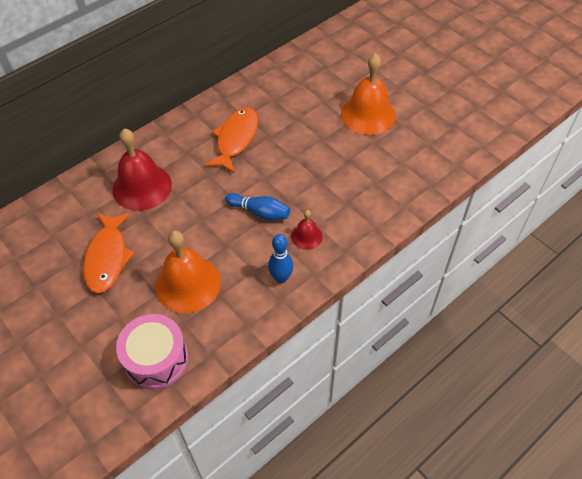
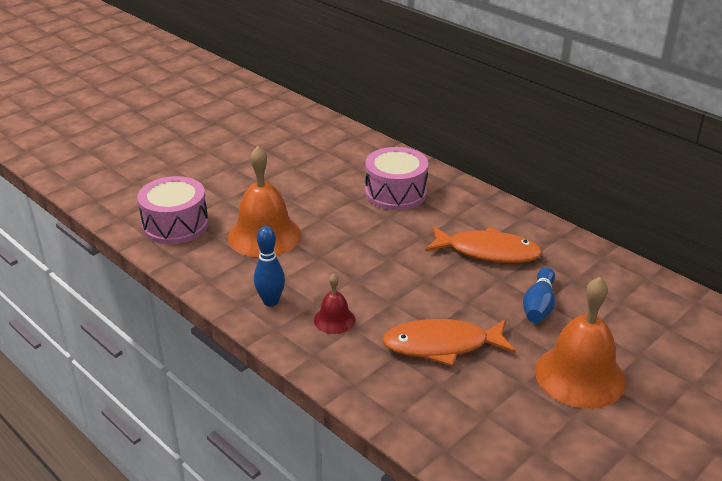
camera: 85 degrees right, 20 degrees down
(107, 257) = (298, 184): orange fish -> orange fish (442, 345)
(142, 187) = (396, 193): red bell -> pink drum
(260, 212) = (369, 279): blue bowling pin -> blue bowling pin (539, 305)

